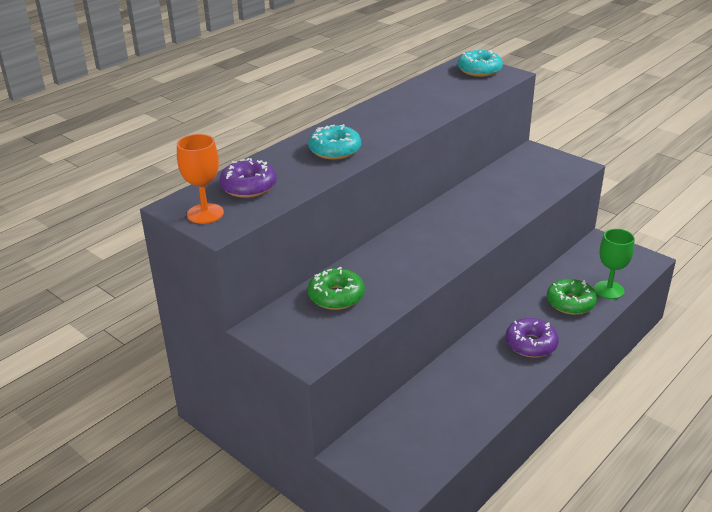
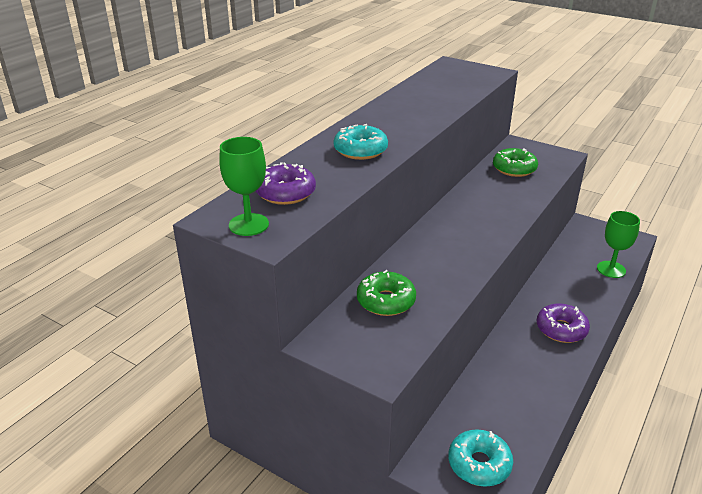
camera: 10 degrees left, 0 degrees up
(205, 213) = (248, 224): orange goblet -> green goblet
(479, 70) = (465, 70): turquoise donut -> turquoise donut (479, 464)
(570, 303) = (581, 285): green donut -> green donut (514, 169)

